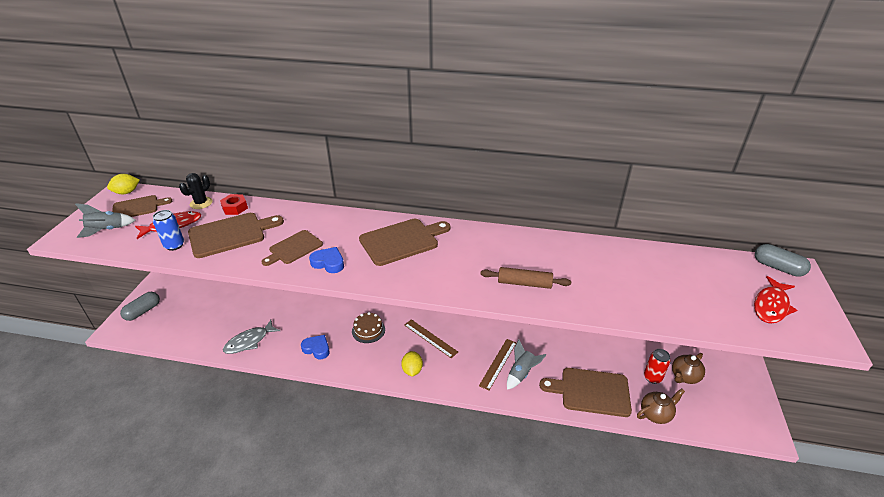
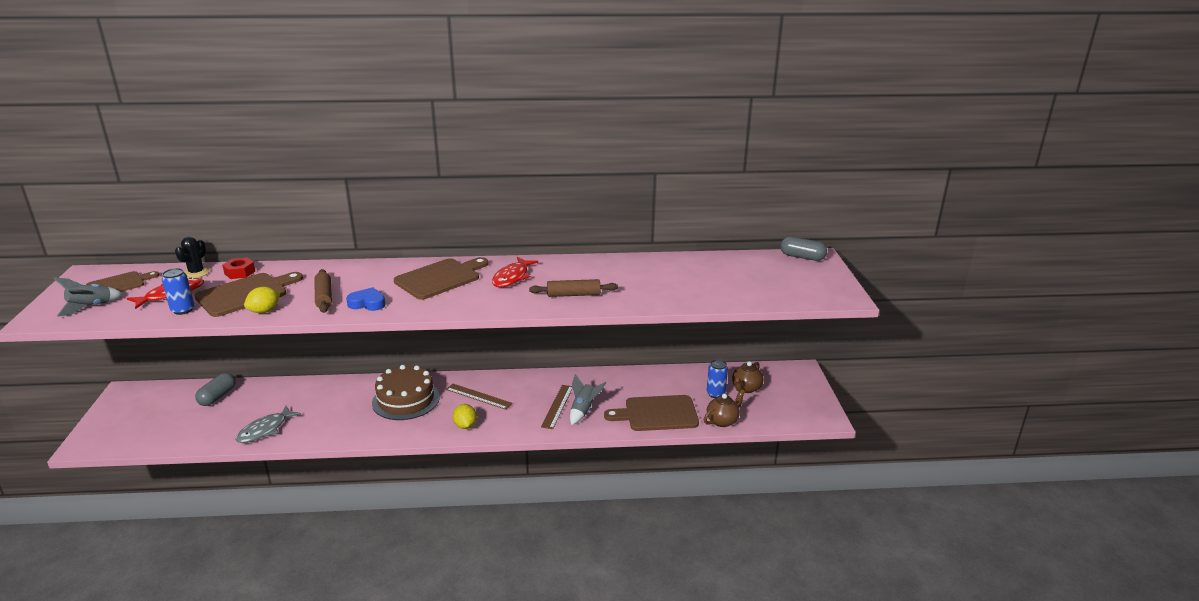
camera: 15 degrees left, 10 degrees down
(127, 192) = (96, 273): yellow lemon -> yellow lemon (264, 311)
(143, 311) = (115, 422): grey capsule -> grey capsule (217, 397)
(294, 248) = (324, 297): brown cutting board -> brown rolling pin
(317, 349) = (350, 424): blue heart -> none
(368, 330) = (406, 400): brown cake -> brown cake, size x1.74
(652, 377) = (715, 394): red can -> blue can
(771, 306) = (797, 283): red fish -> red fish (512, 277)

